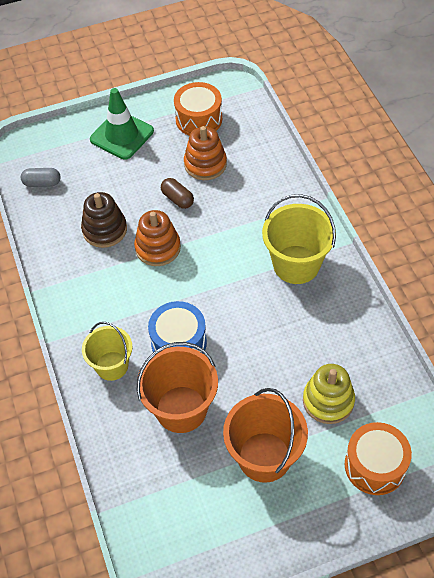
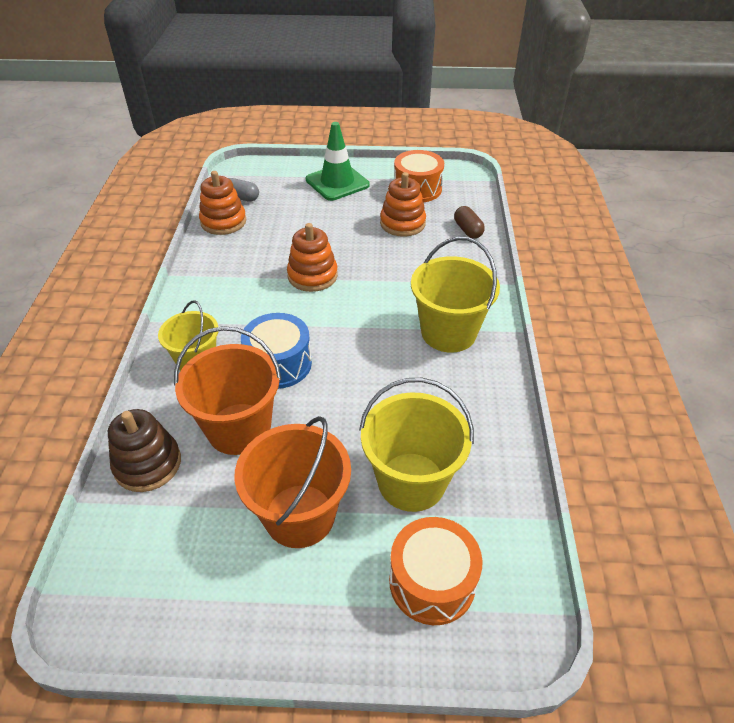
camera: 20 degrees right, 10 degrees down
(43, 217) = (223, 222): none -> orange stacking toy
(104, 230) = (272, 247): brown stacking toy -> brown stacking toy (148, 464)
(177, 199) = (358, 242): brown capsule -> brown capsule (468, 230)
(328, 401) = (411, 481): yellow stacking toy -> yellow bucket

